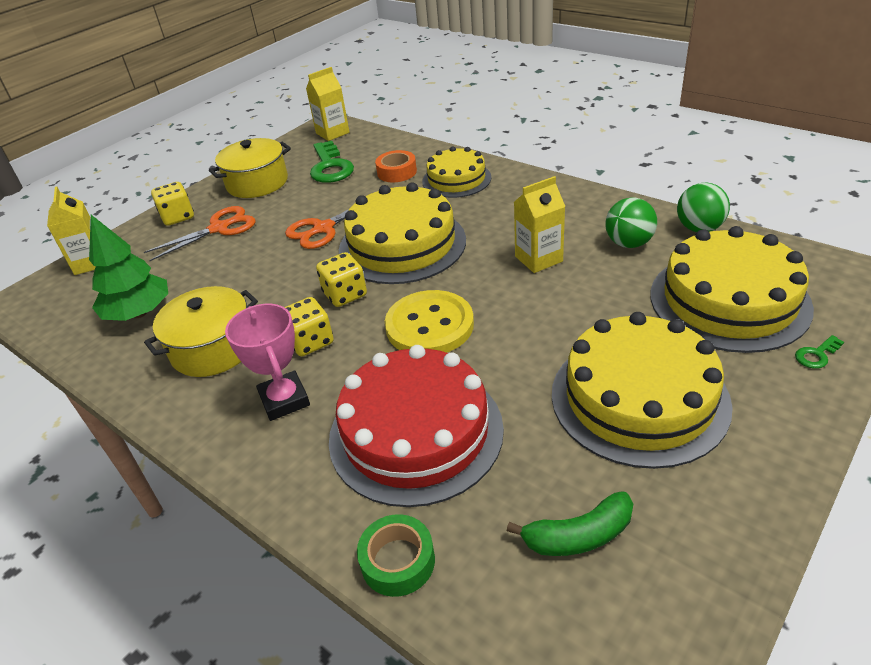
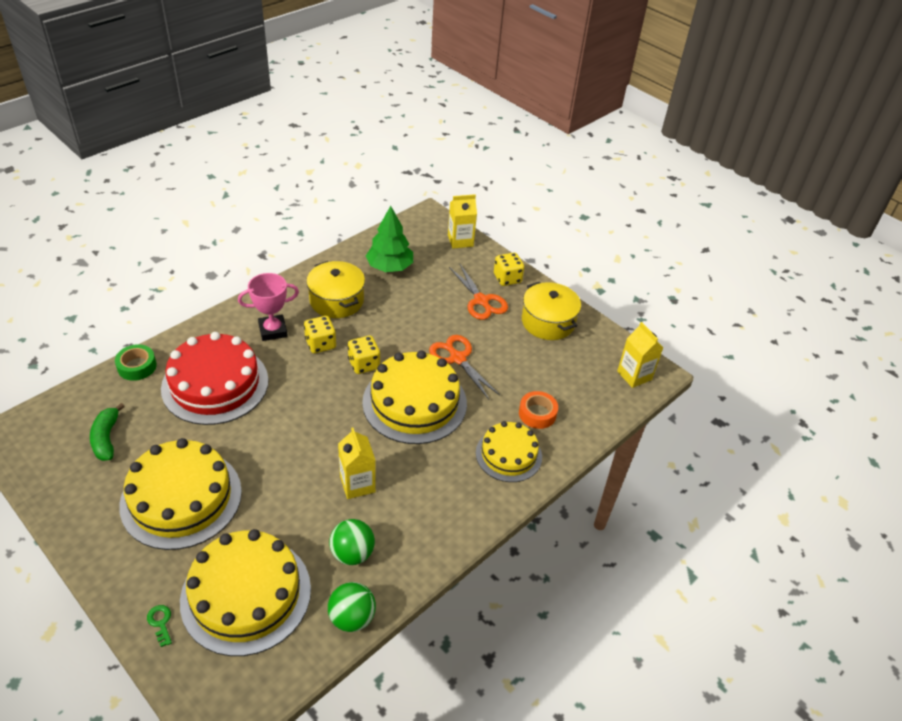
camera: 90 degrees right, 5 degrees up
(330, 167) = (562, 369): green key -> none
(429, 325) = (307, 404): yellow button -> none

